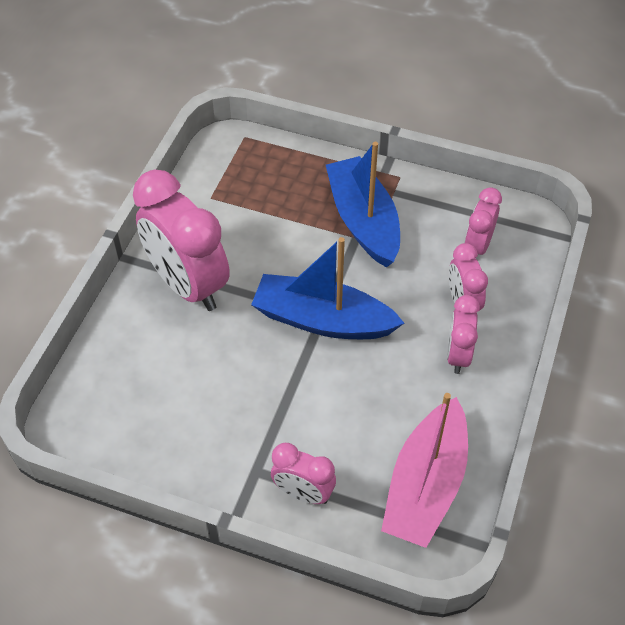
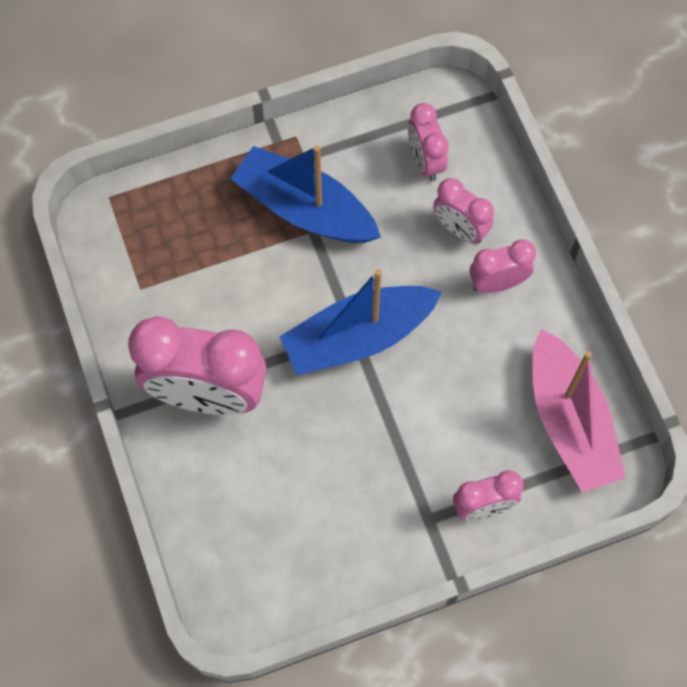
camera: 40 degrees left, 15 degrees up
(458, 355) = (497, 283): pink clock -> pink clock turned 105 degrees clockwise

